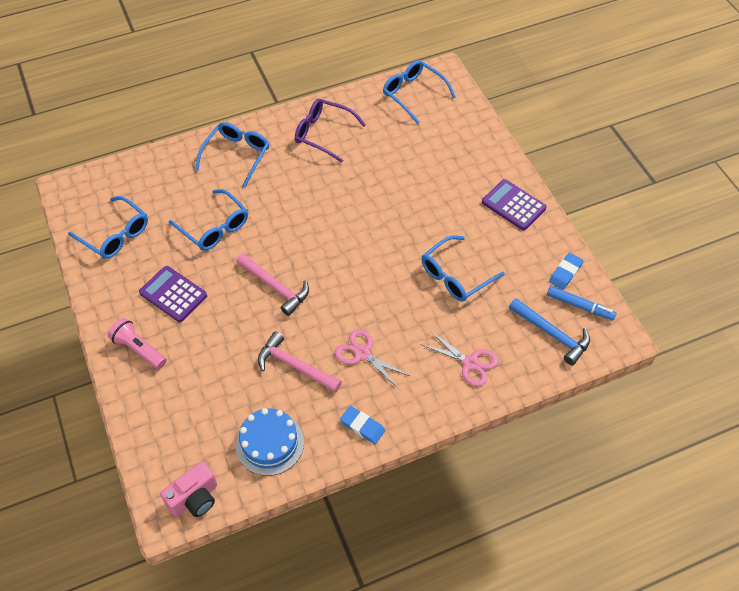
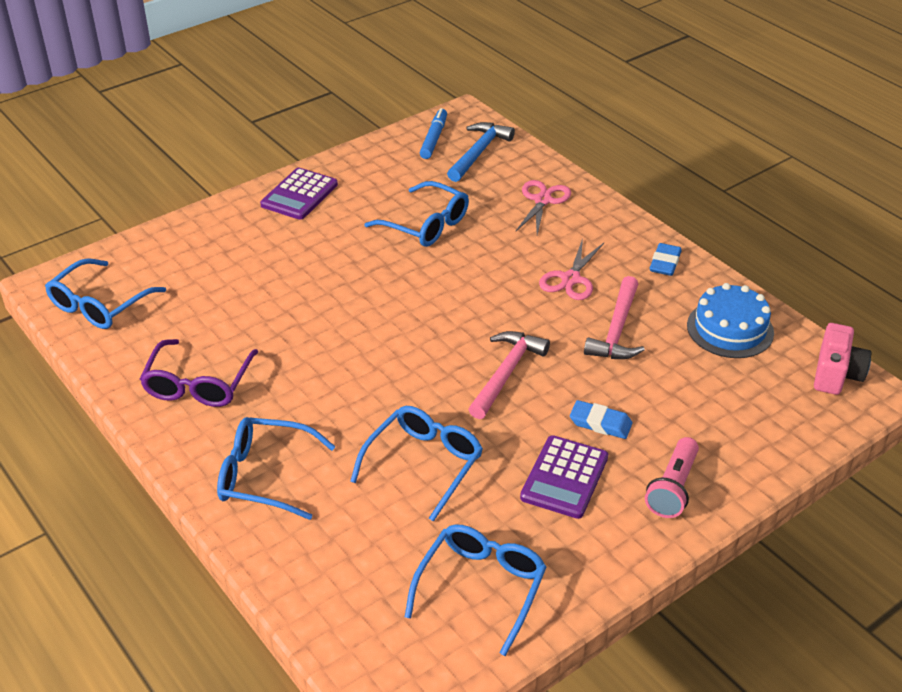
camera: 105 degrees left, 15 degrees down
(194, 498) = (836, 374): pink camera -> pink camera turned 75 degrees clockwise
(565, 273) = (391, 151): blue eraser -> blue eraser (600, 423)

